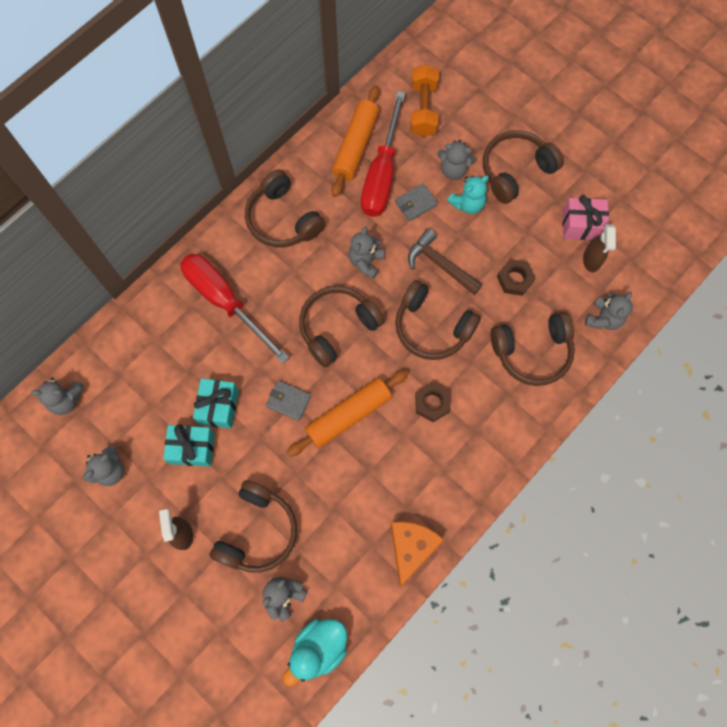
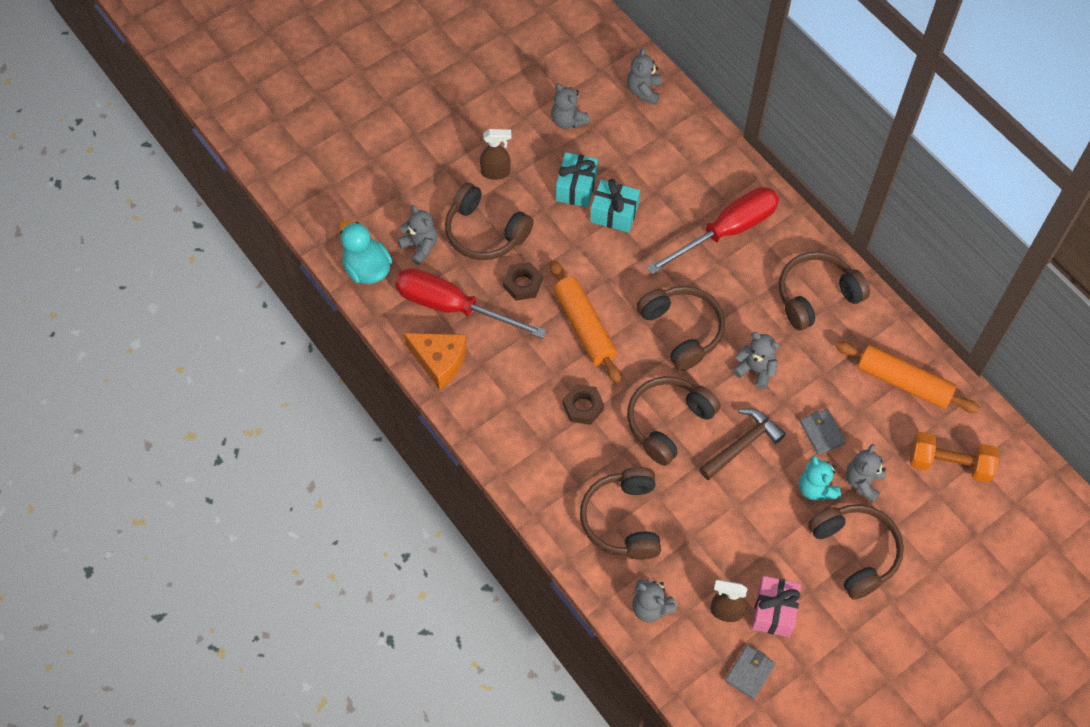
camera: 100 degrees right, 10 degrees down
(289, 401) = (609, 275): grey wallet -> grey wallet (749, 673)
(382, 174) = (864, 403): red screwdriver -> red screwdriver (452, 307)
(515, 279) = (713, 520): brown nut -> brown nut (522, 284)

